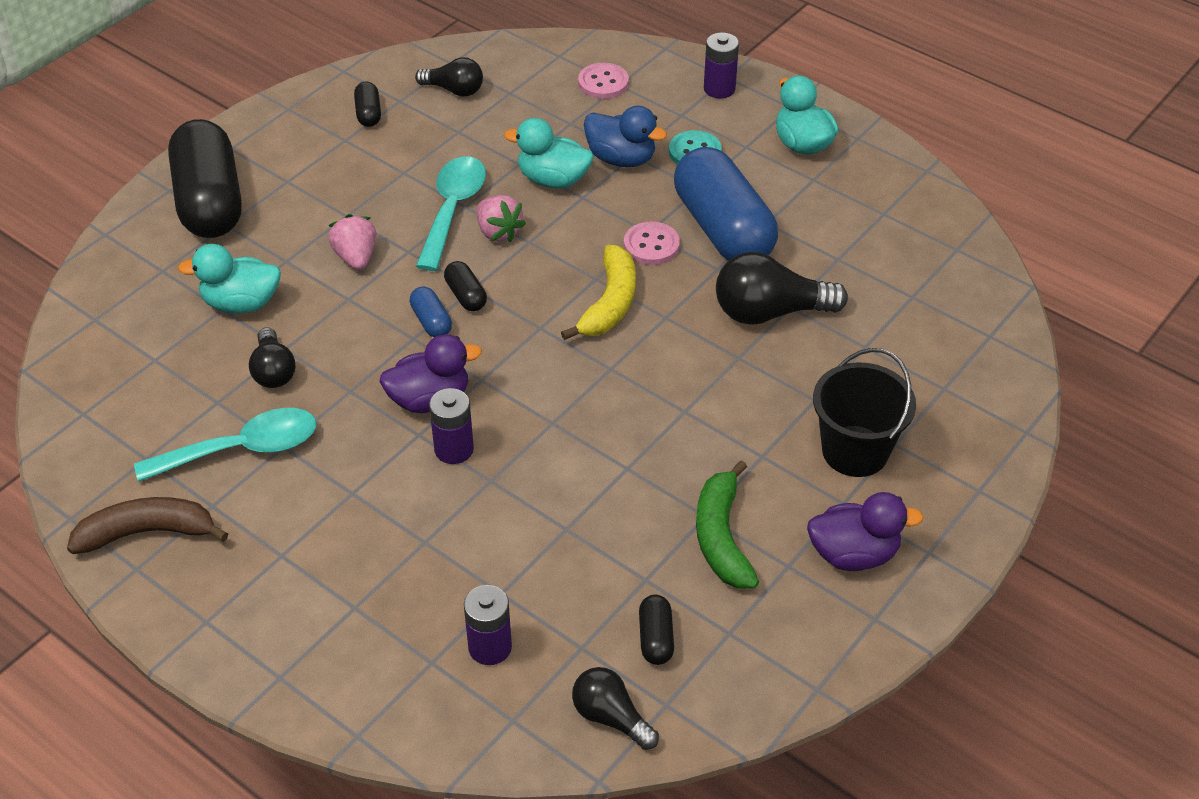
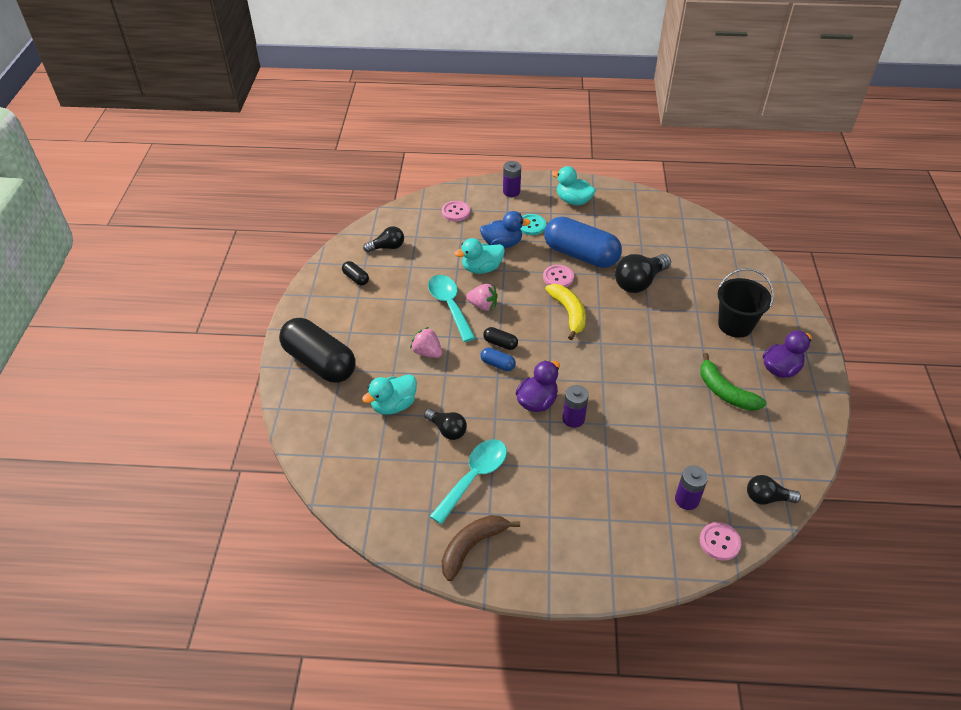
camera: 35 degrees left, 0 degrees up
(471, 730) = (719, 542): none -> pink button
(656, 638) = (747, 452): black capsule -> none

